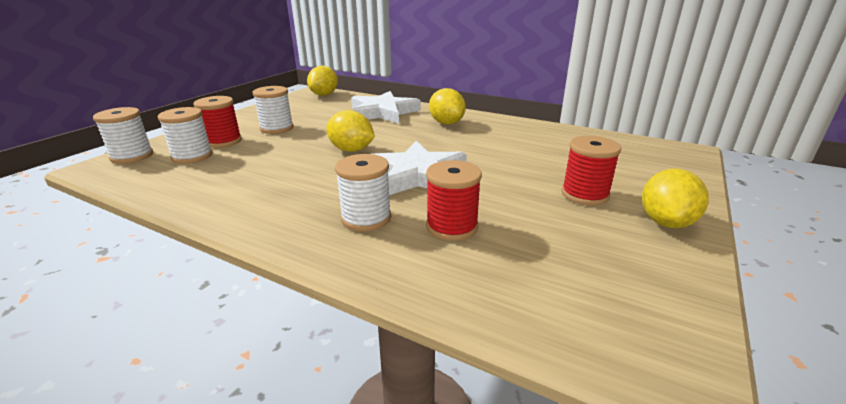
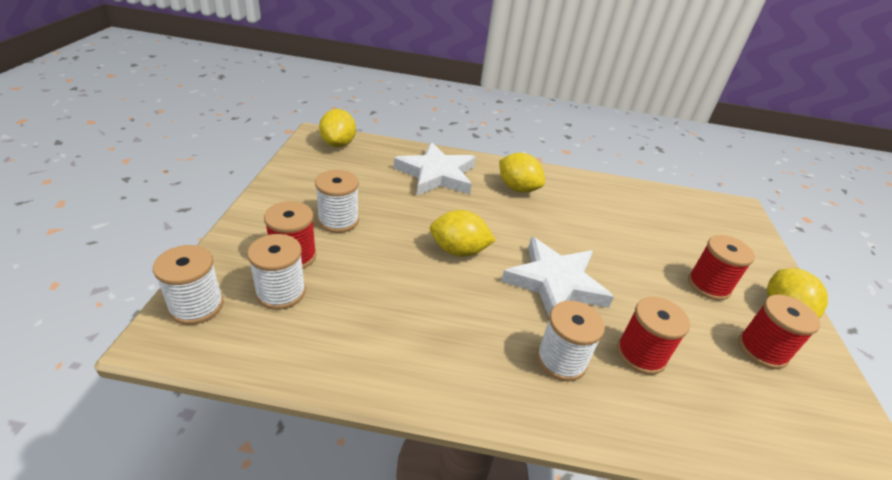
camera: 25 degrees left, 10 degrees up
(604, 245) = (762, 350): none -> red spool

